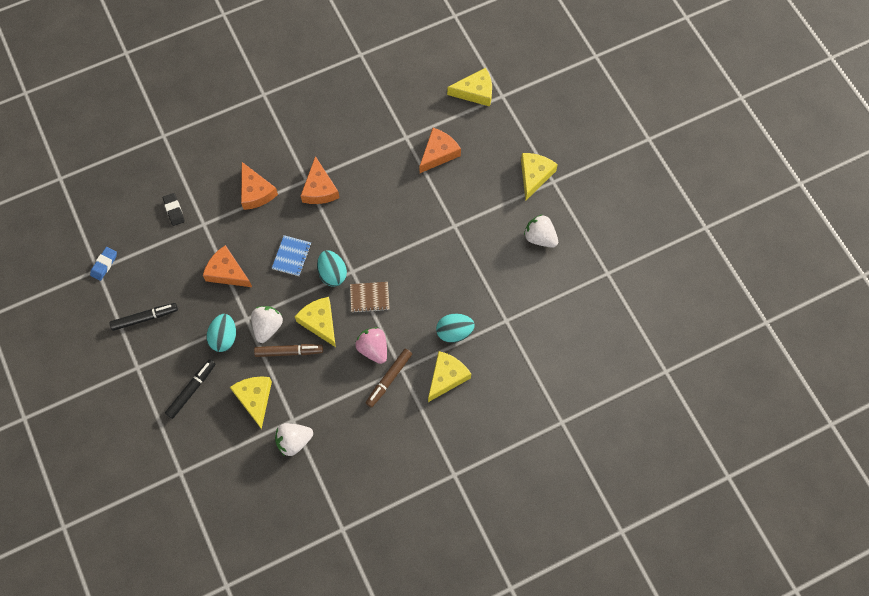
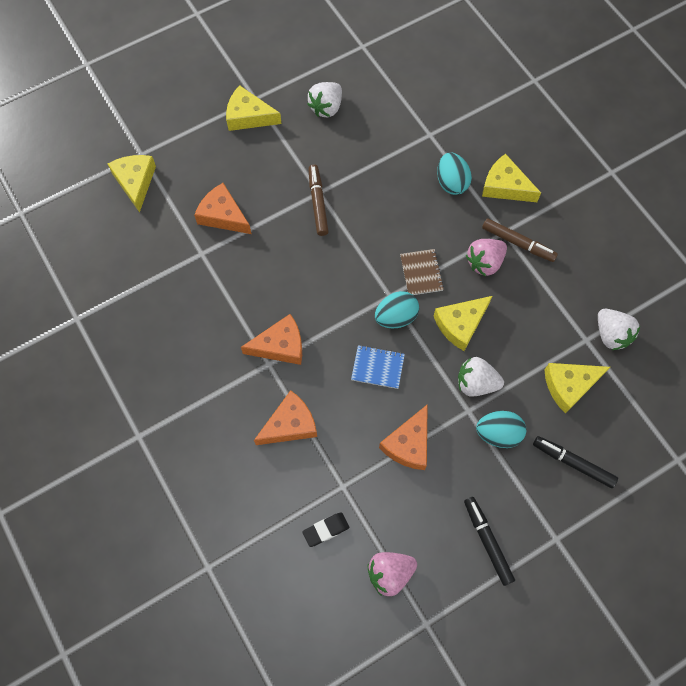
camera: 95 degrees left, 0 degrees up
(104, 265) = (417, 614): blue eraser -> none
(135, 249) = (390, 573): none -> pink strawberry
(289, 352) = (504, 354): brown marker -> brown marker (318, 203)

